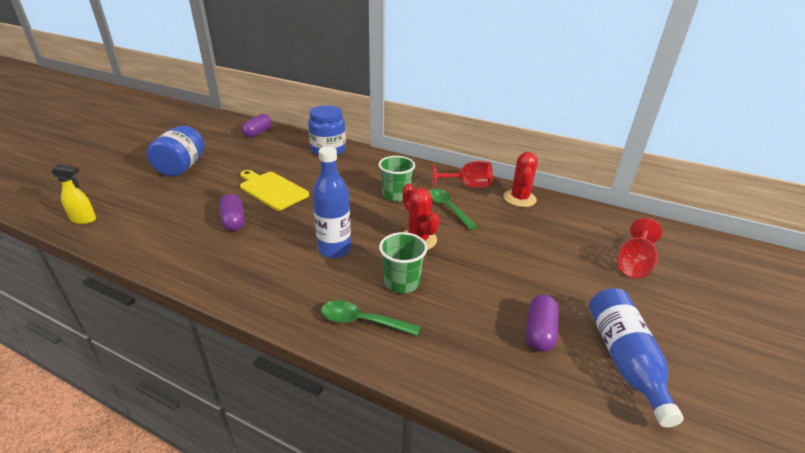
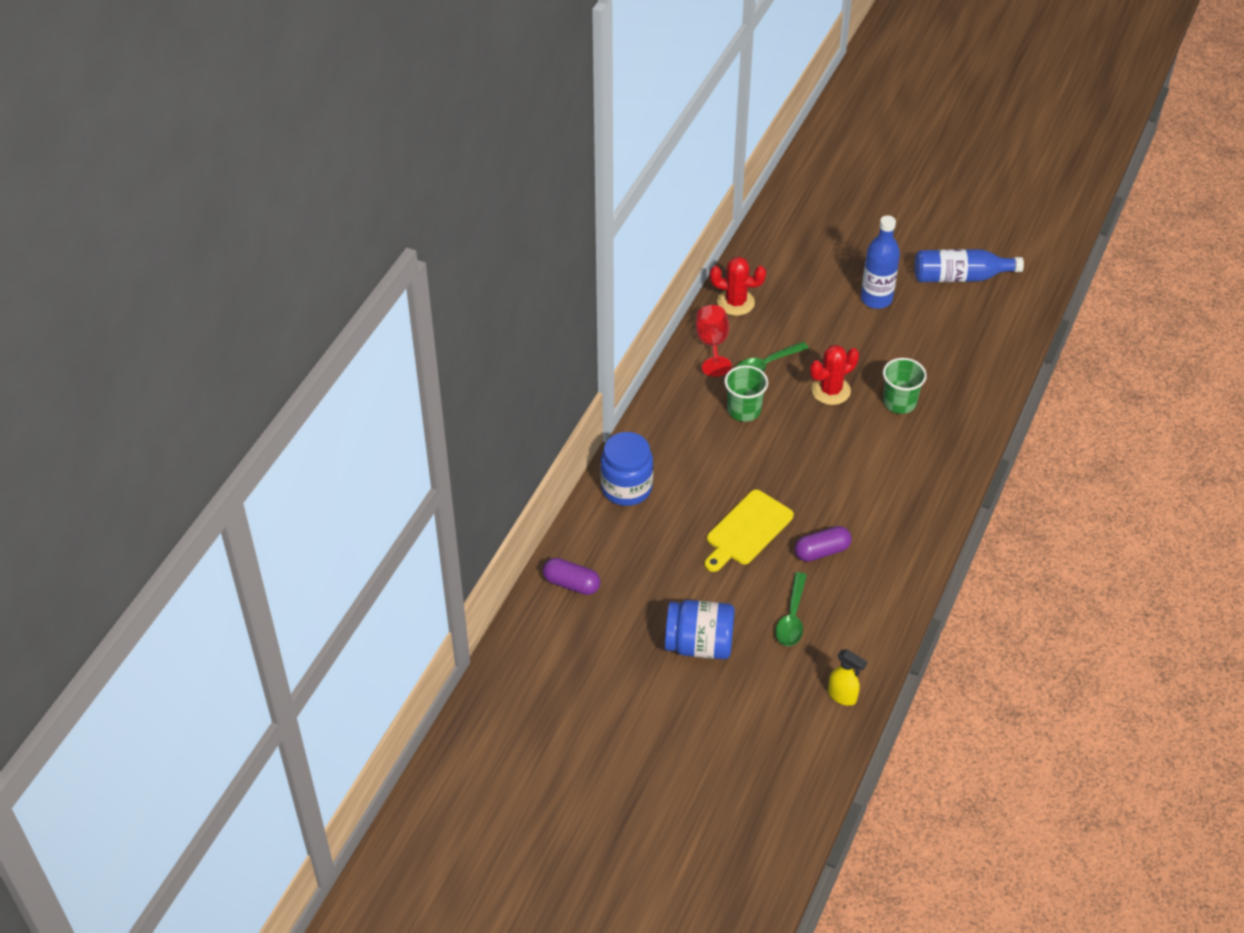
camera: 90 degrees left, 15 degrees up
(84, 220) = (842, 696): yellow spray bottle -> yellow spray bottle turned 120 degrees clockwise
(334, 249) = (859, 455): blue bottle -> blue bottle (876, 299)
(362, 321) = (954, 427): green spoon -> green spoon (792, 617)
(539, 332) = (942, 318): purple capsule -> none
(633, 264) = (842, 241): red goblet -> none

